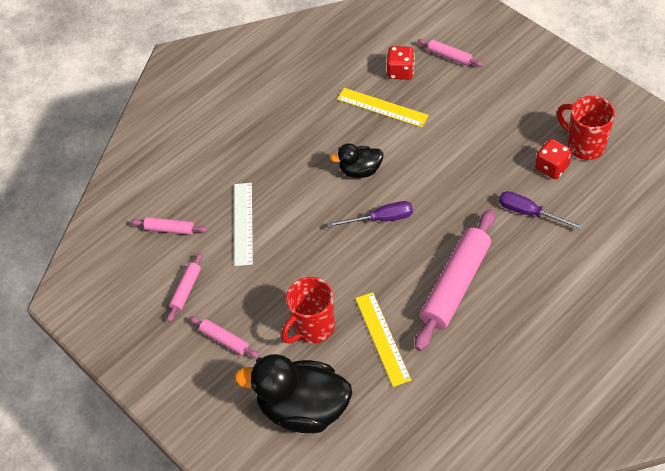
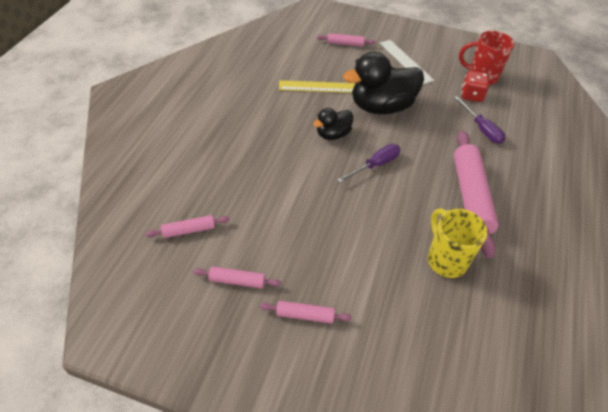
camera: 35 degrees left, 5 degrees down
(186, 290) = (237, 281): pink rolling pin -> pink rolling pin turned 75 degrees counterclockwise
(243, 223) = (258, 204): white ruler -> white ruler (405, 61)
(303, 409) = (424, 353): black duck -> black duck (381, 107)
(313, 328) = (380, 273): red mug -> none
(382, 338) = (446, 260): yellow ruler -> yellow mug
(400, 72) = (316, 61): red dice -> none
(529, 213) = (481, 129): purple screwdriver -> purple screwdriver turned 120 degrees counterclockwise

